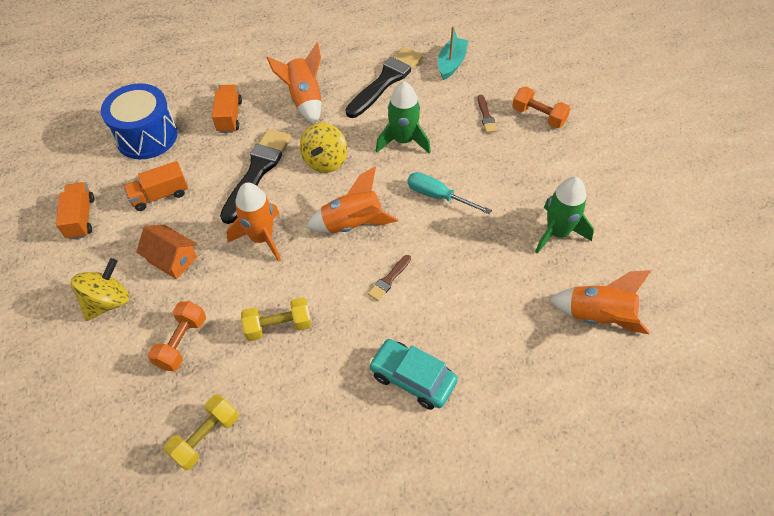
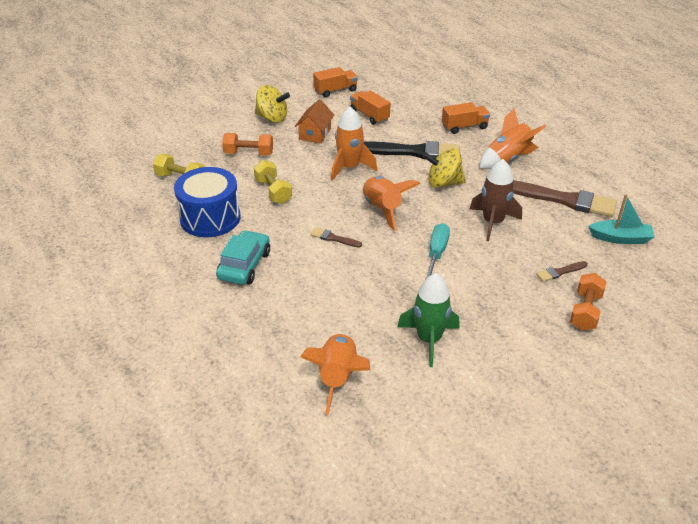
camera: 75 degrees right, 15 degrees down
(146, 136) = (422, 97): blue drum -> blue drum (210, 218)
(386, 80) = (564, 200): black brush -> brown brush
(403, 141) = (493, 222): green rocket -> brown rocket

